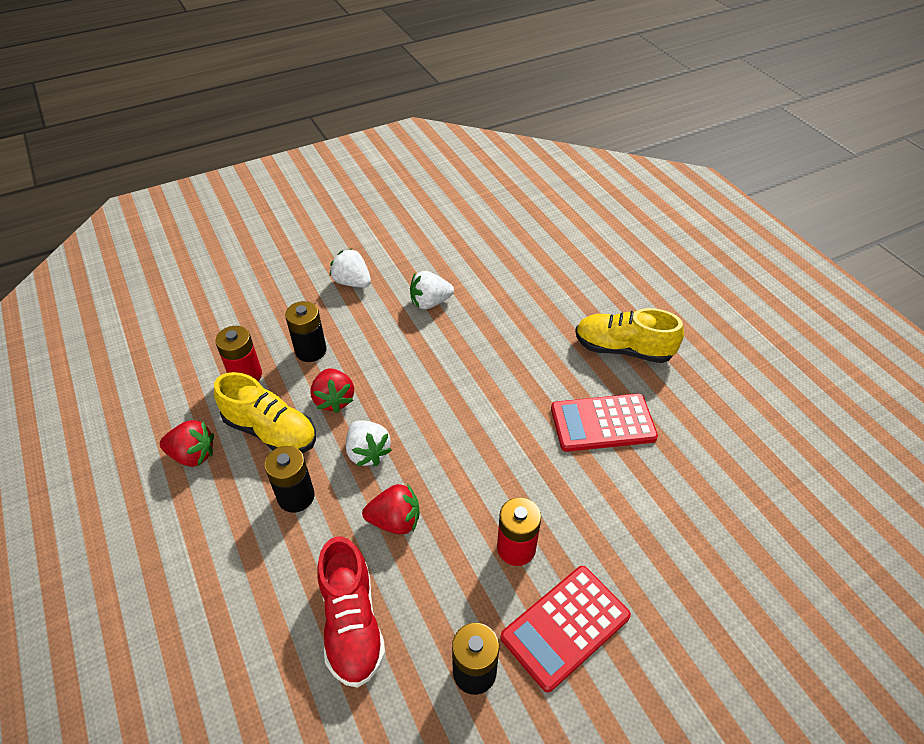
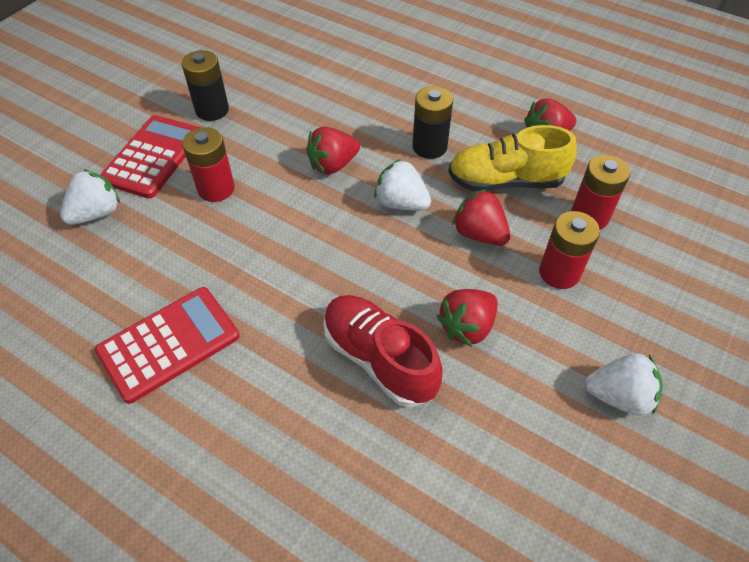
camera: 150 degrees right, 5 degrees up
(311, 351) = (559, 273): black battery -> red battery
(352, 623) = (316, 100): red shoe -> red shoe (379, 359)
(400, 347) = (467, 327): none -> red strawberry
(430, 302) = (487, 418): white strawberry -> white strawberry (97, 213)
(623, 349) = (169, 477): yellow shoe -> none

